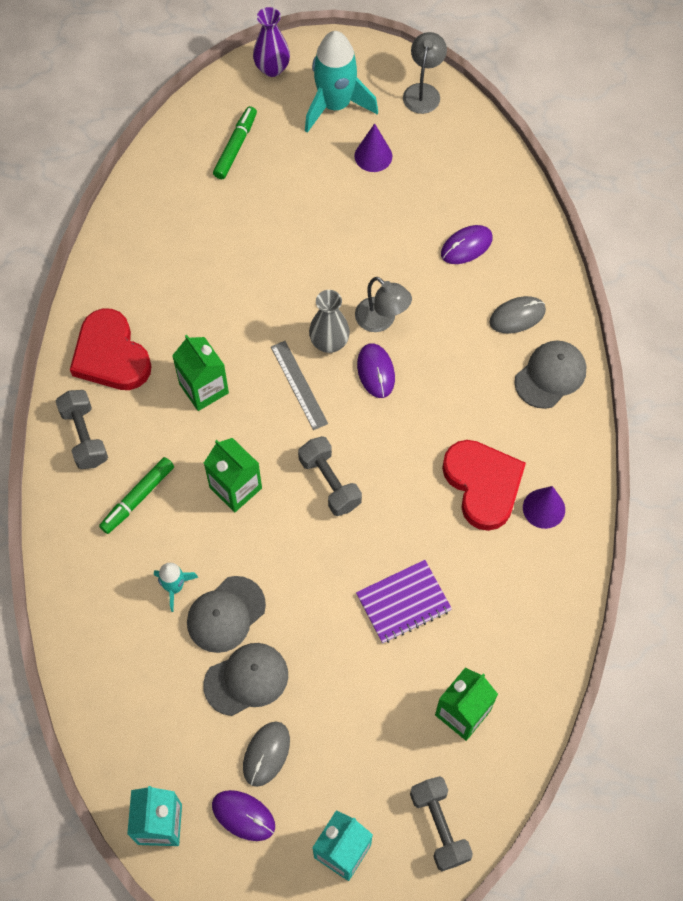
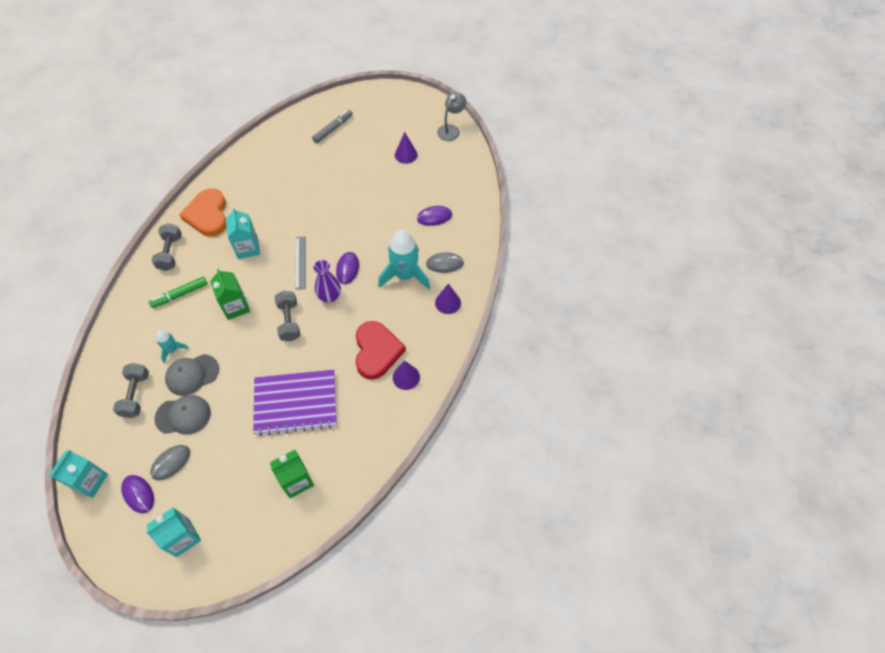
camera: 20 degrees right, 5 degrees down
(111, 355) = (208, 215): red heart -> orange heart
(204, 388) = (248, 248): green carton -> turquoise carton
(235, 147) = (333, 129): green marker -> grey marker
(272, 68) = (374, 95): purple vase -> purple vase (329, 296)
(329, 342) = (329, 245): grey vase -> none
(335, 105) = (398, 123): turquoise rocket -> turquoise rocket (405, 275)
(381, 320) = (365, 242): grey lamp -> none
(403, 602) = (295, 403): purple notebook -> purple notebook, size x1.61
(439, 826) = (247, 545): grey dumbbell -> grey dumbbell (136, 395)
(550, 375) = (448, 302): grey cap -> purple cone

